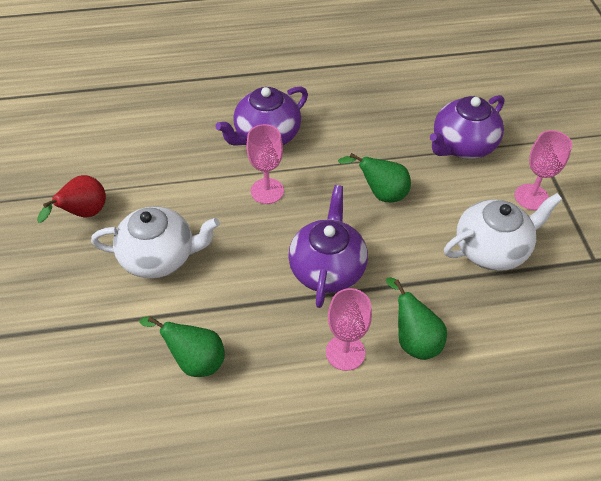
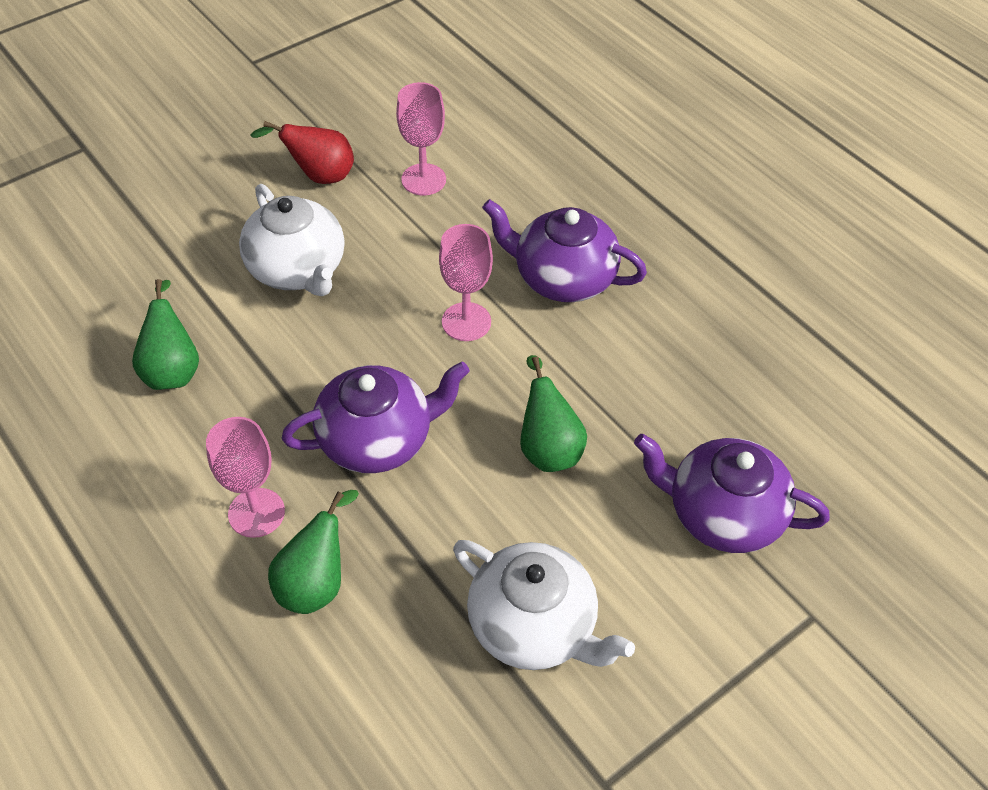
camera: 60 degrees right, 0 degrees up
(531, 197) = (680, 648): pink goblet -> pink goblet (423, 179)

